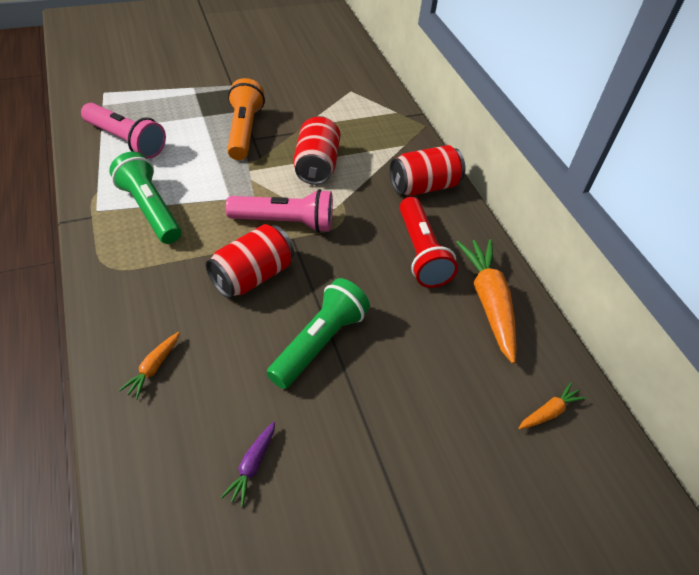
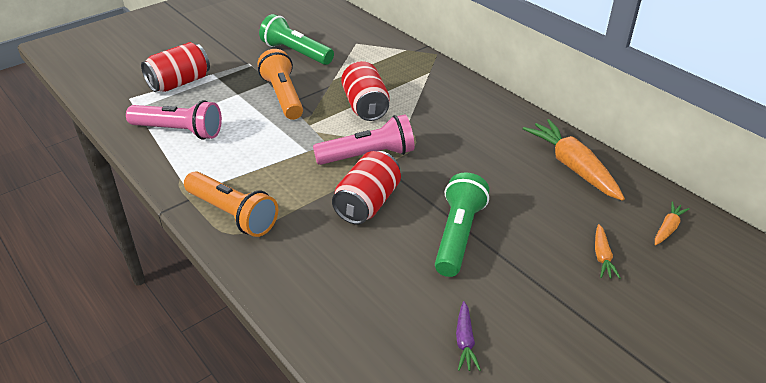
camera: 15 degrees left, 10 degrees down
(120, 246) = (232, 214): none -> orange flashlight
(150, 210) = (240, 179): green flashlight -> green flashlight (296, 53)
(153, 368) = (329, 297): orange carrot -> orange carrot (602, 256)
(420, 253) = (496, 147): red flashlight -> none
(424, 186) = (465, 98): red can -> red can (179, 83)

